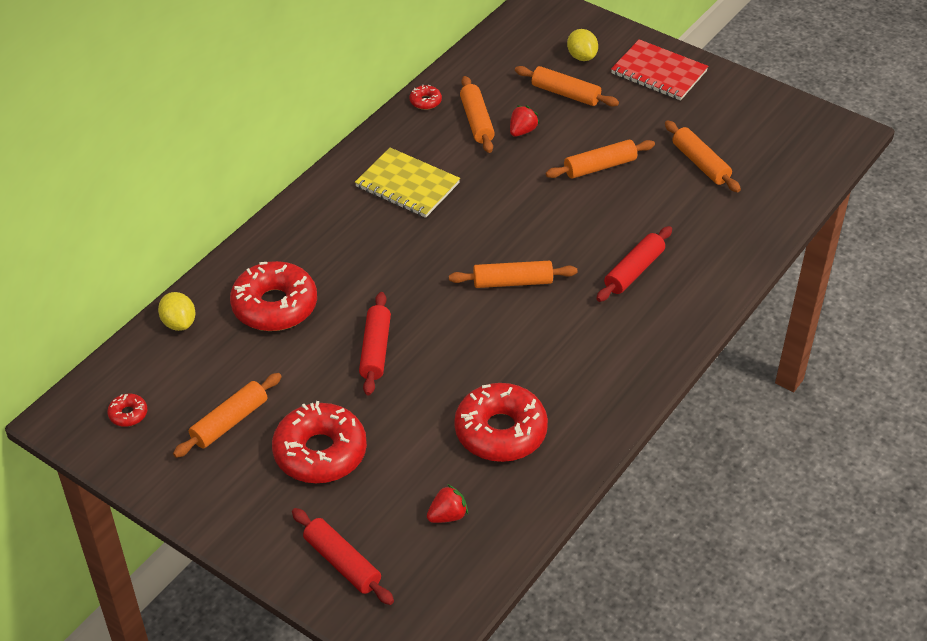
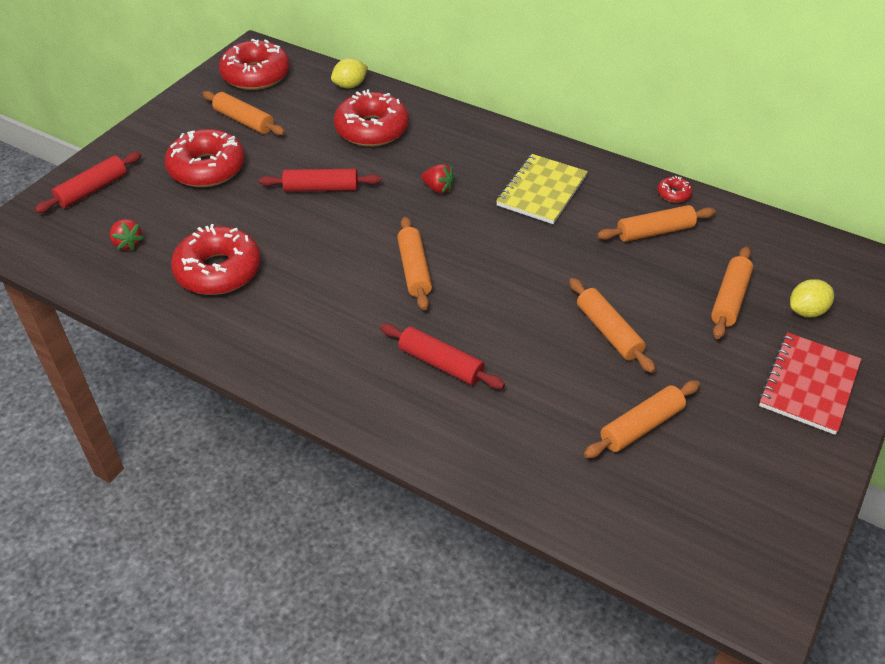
camera: 85 degrees right, 0 degrees up
(128, 414) = (256, 75): red donut -> red donut, size x2.34
(522, 131) = (650, 266): red strawberry -> red strawberry (438, 188)

